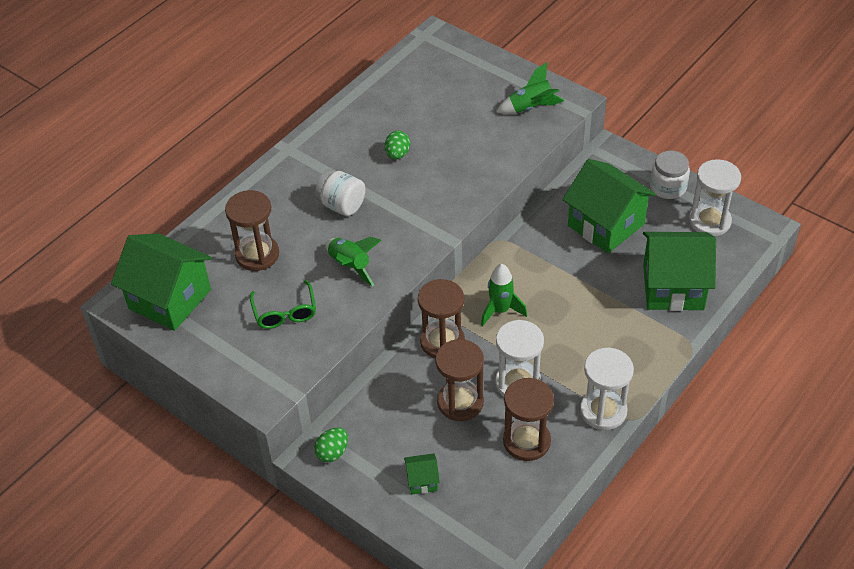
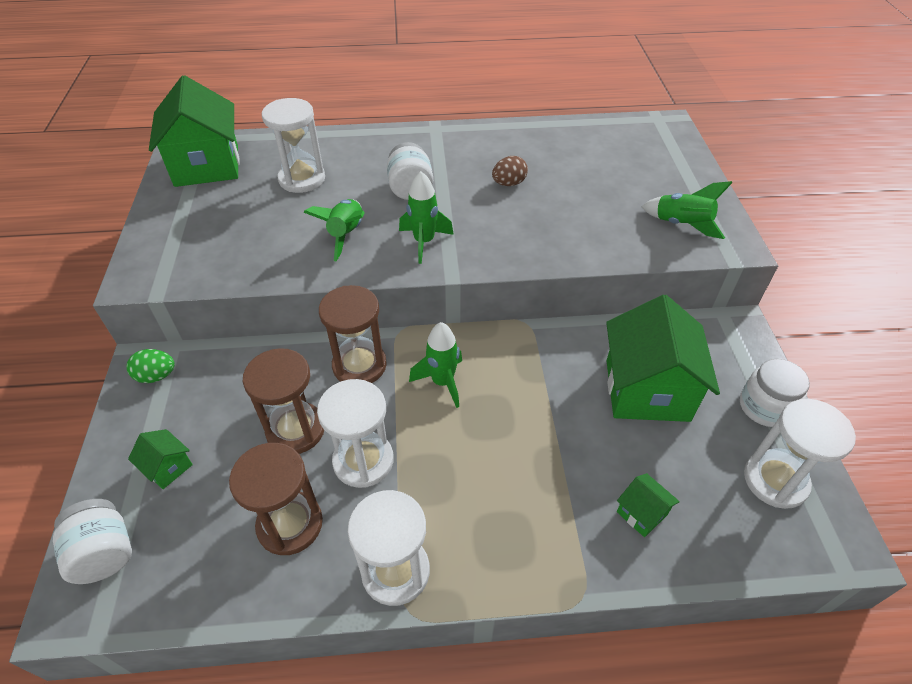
camera: 45 degrees right, 0 degrees up
(257, 255) = (302, 179): brown hourglass -> white hourglass
(285, 312) = (251, 230): green glasses -> none
(397, 154) = (509, 183): green egg -> brown egg
(404, 232) = (424, 242): none -> green rocket
(457, 539) = (105, 553): none -> white jar
(673, 287) = (642, 513): green house -> green house, size x0.43

